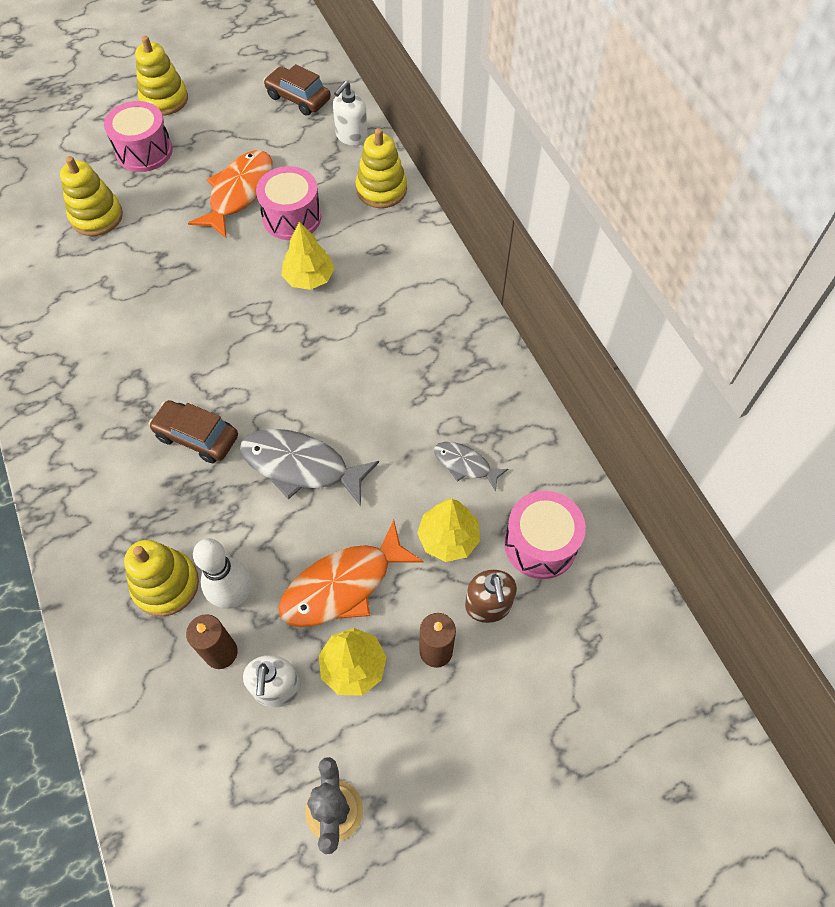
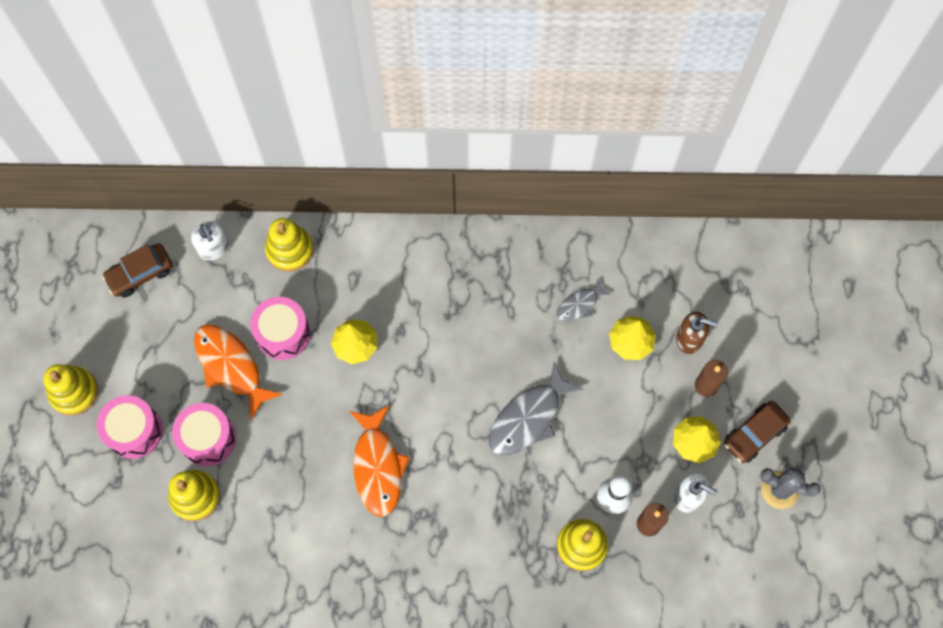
camera: 65 degrees left, 10 degrees up
(197, 437) = (468, 484): brown car -> brown car (754, 434)
(343, 585) = (634, 425): orange fish -> orange fish (378, 466)
(540, 544) = (661, 285): pink drum -> pink drum (208, 438)

